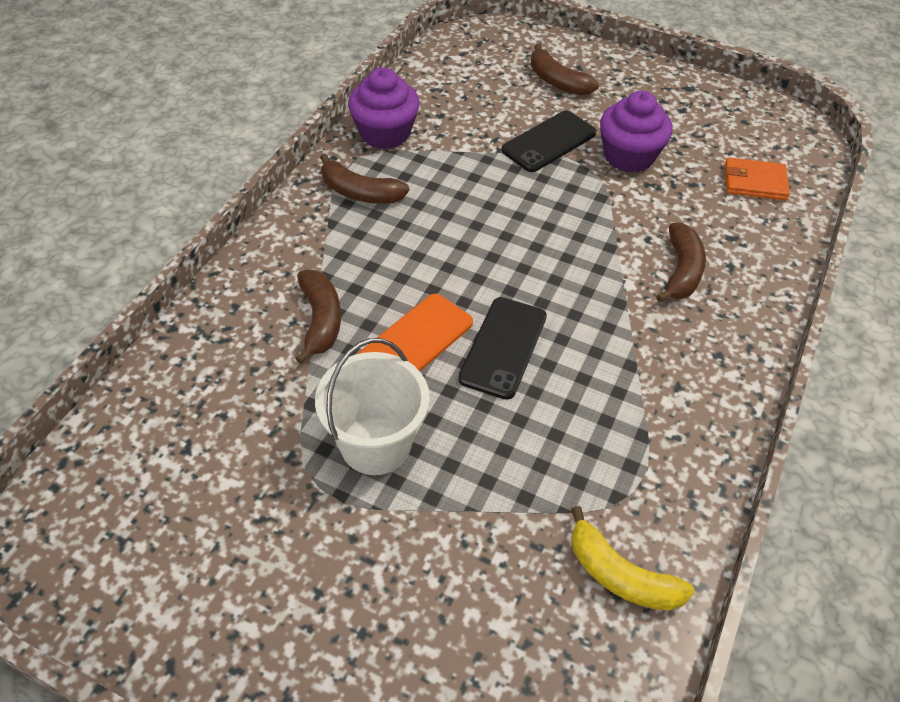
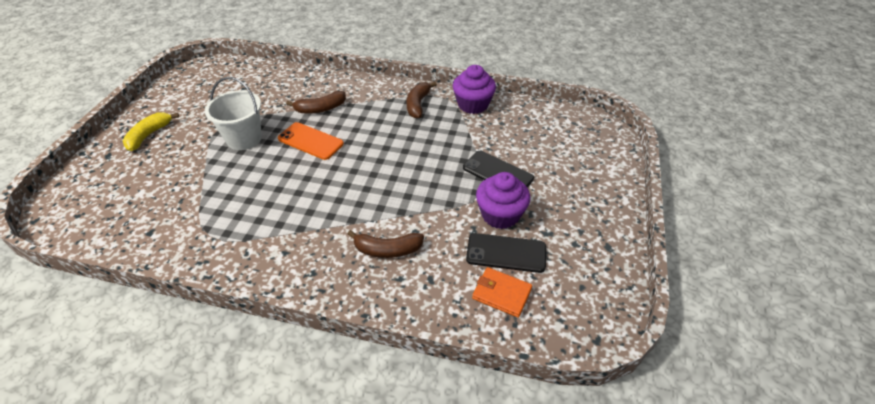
camera: 80 degrees right, 5 degrees down
(503, 347) = (309, 173): black phone -> black phone (506, 253)
(557, 82) = (569, 170): brown banana -> none
(620, 575) = (158, 233): yellow banana -> yellow banana (149, 135)
(754, 182) = (501, 293): orange wallet -> orange wallet turned 60 degrees counterclockwise

